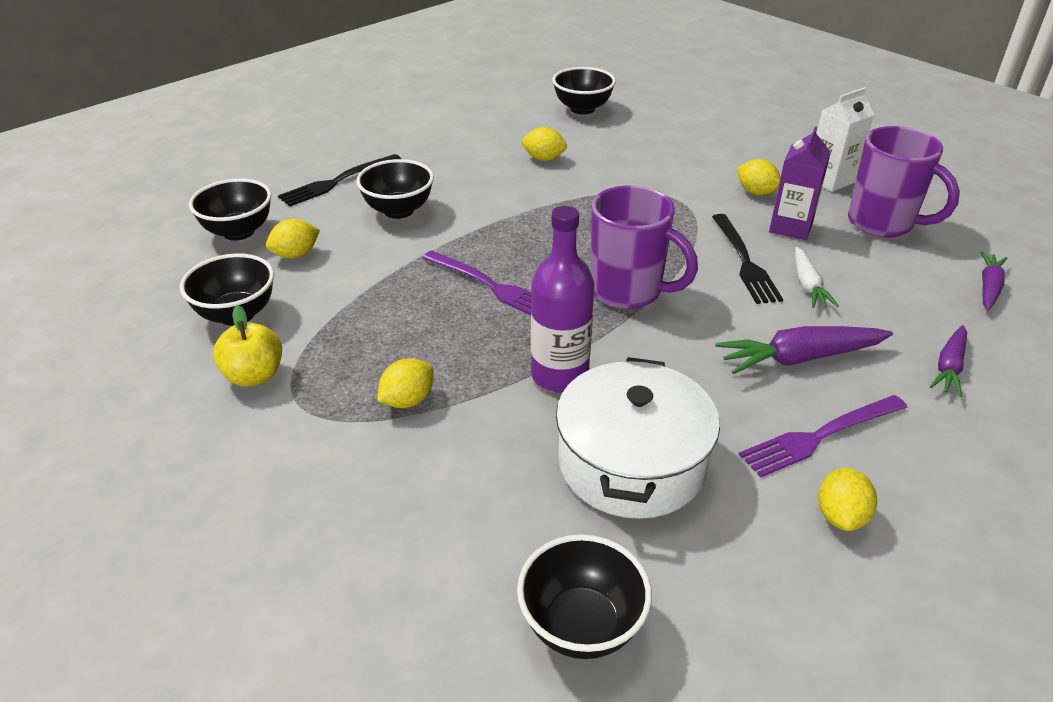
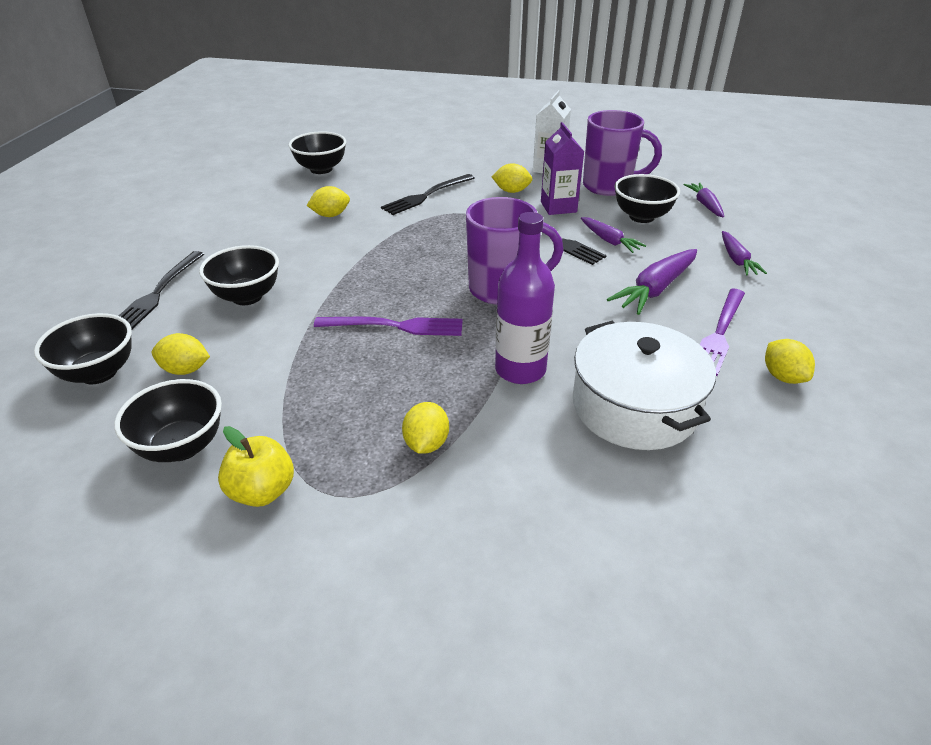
camera: 35 degrees left, 0 degrees up
(296, 254) = (185, 370): yellow lemon -> yellow lemon turned 75 degrees clockwise
(581, 625) = (728, 536): black bowl -> black bowl (641, 217)
(657, 168) = (426, 195): none -> black fork
(808, 285) = (609, 241): white carrot -> purple carrot

